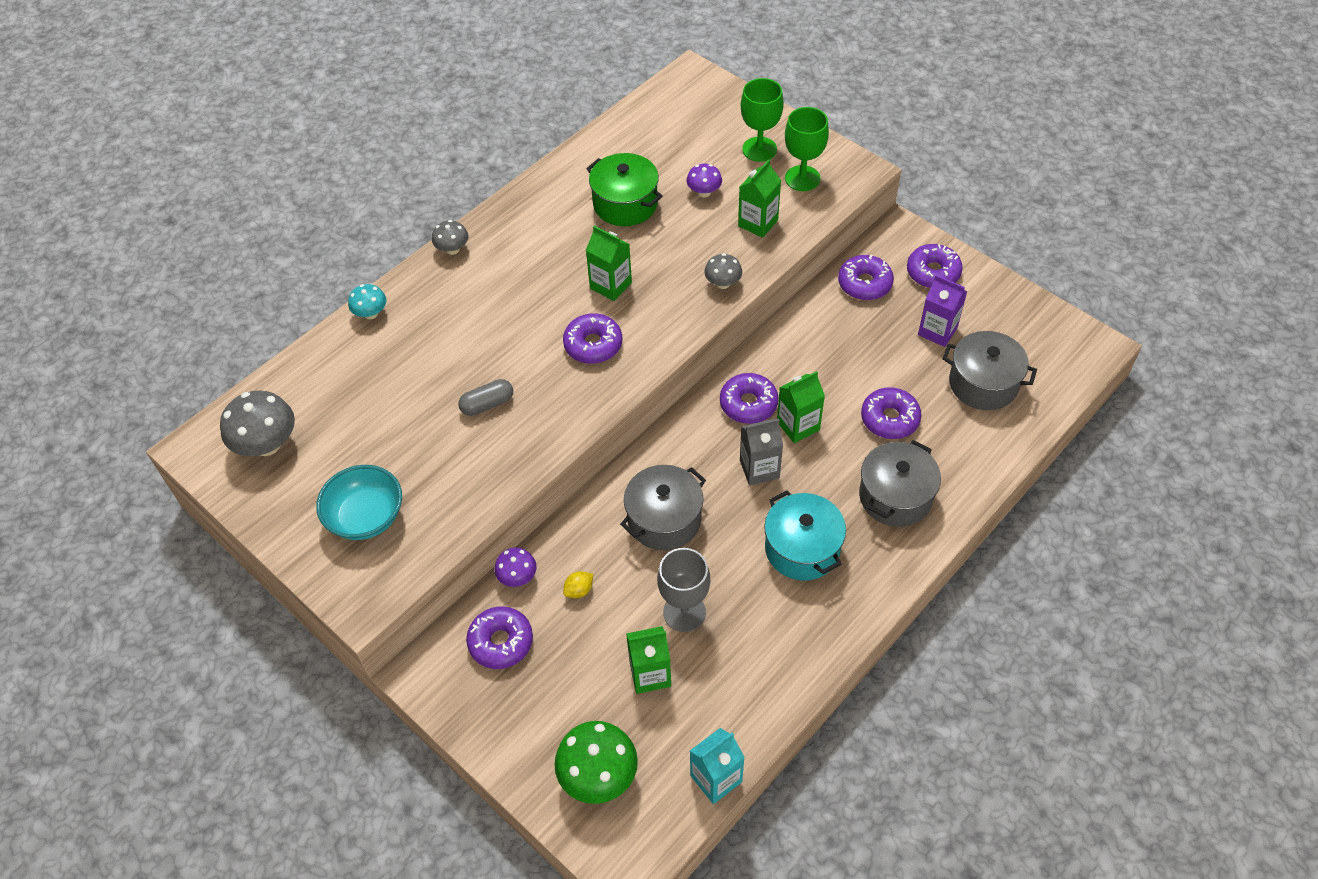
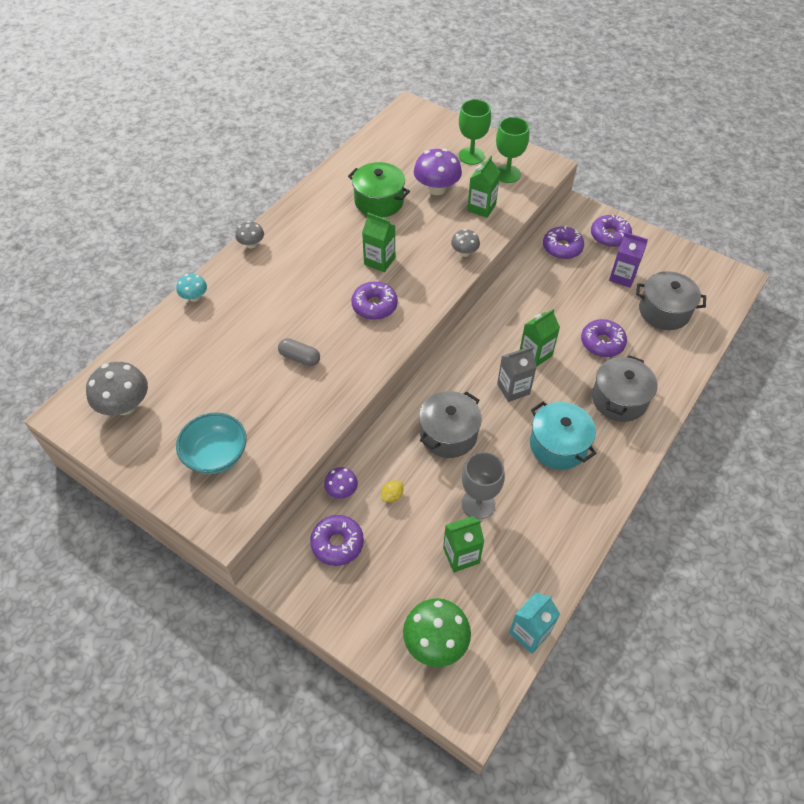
camera: 10 degrees left, 0 degrees up
(487, 404) = (299, 358): grey capsule -> grey capsule turned 60 degrees clockwise
(704, 192) = (436, 189): purple mushroom -> purple mushroom, size x1.77
(748, 404) = (495, 341): purple donut -> none

